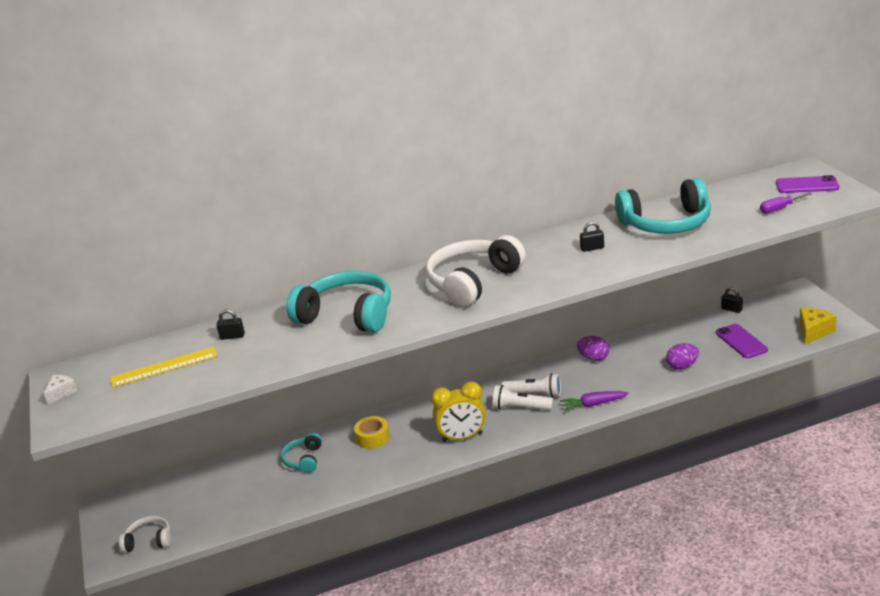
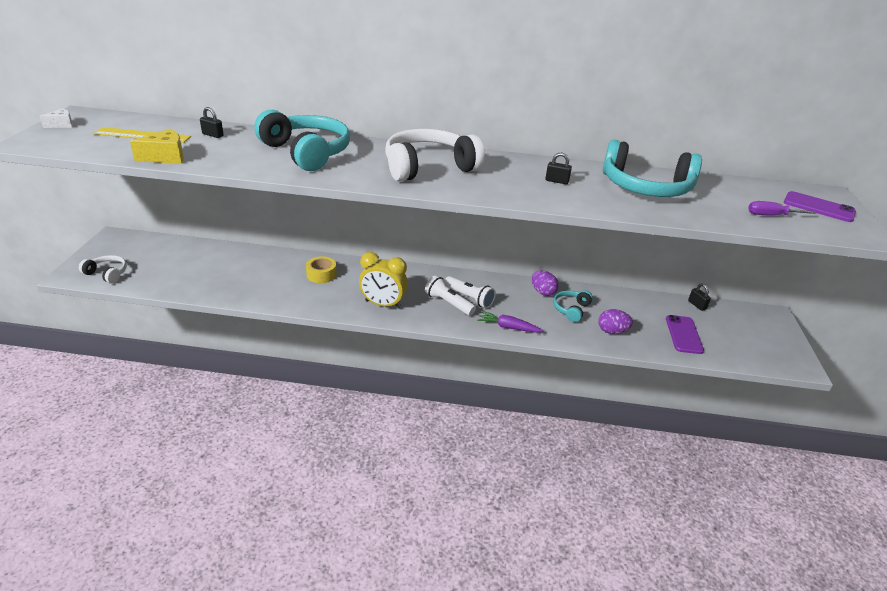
camera: 20 degrees right, 5 degrees up
(304, 459) = (260, 267): turquoise headphones -> turquoise headphones (571, 309)
(813, 331) = (761, 356): yellow cheese -> yellow cheese (166, 157)

